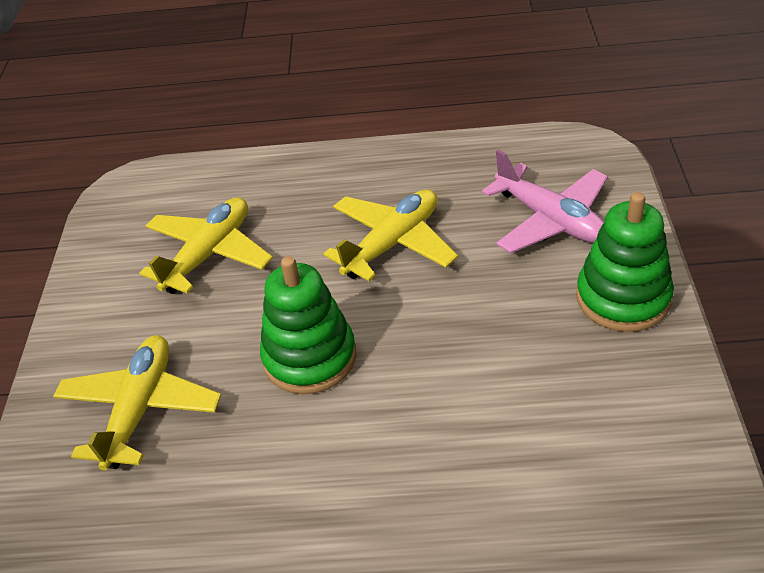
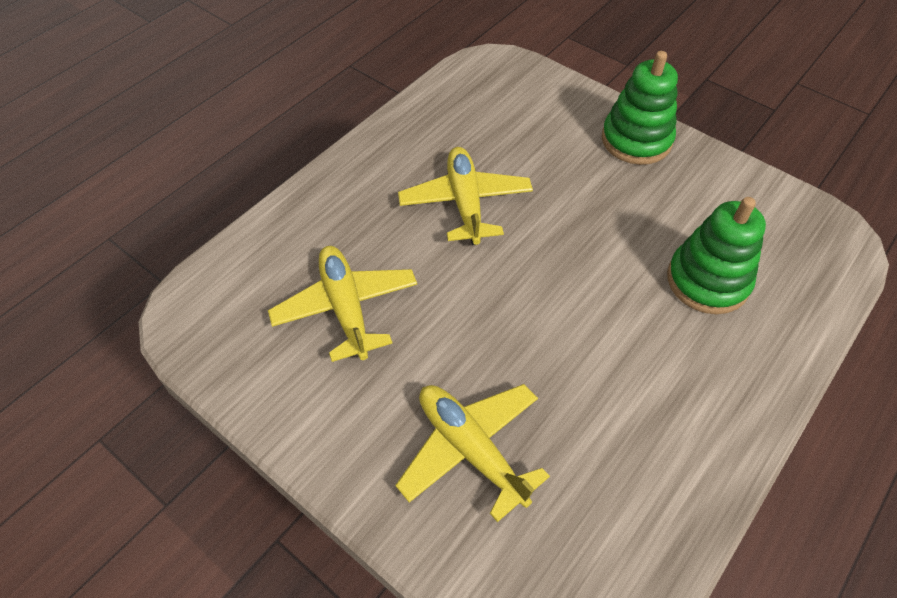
camera: 55 degrees left, 10 degrees up
(310, 357) = (526, 315): green stacking toy -> green stacking toy (707, 281)
(550, 220) = (535, 121): pink plane -> none

